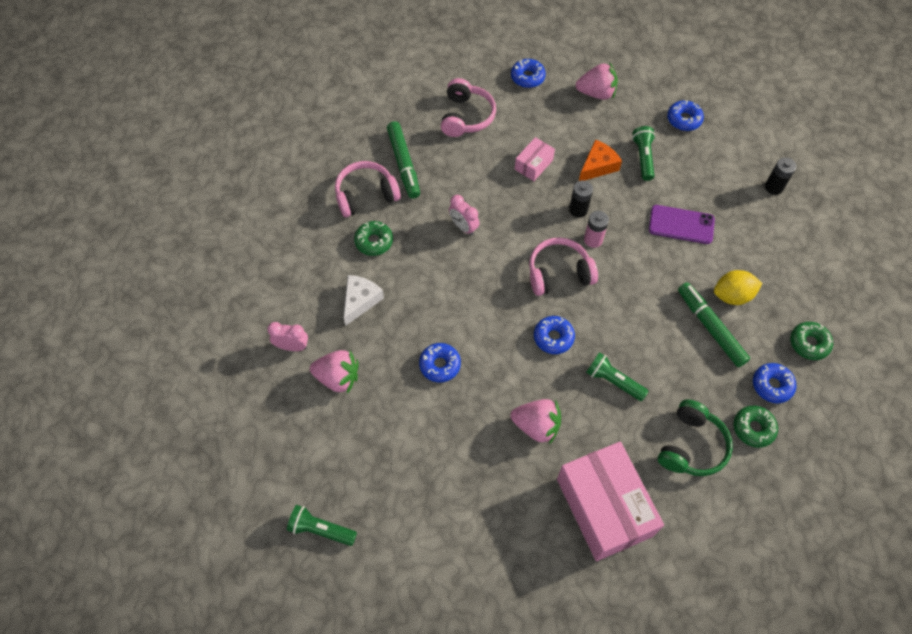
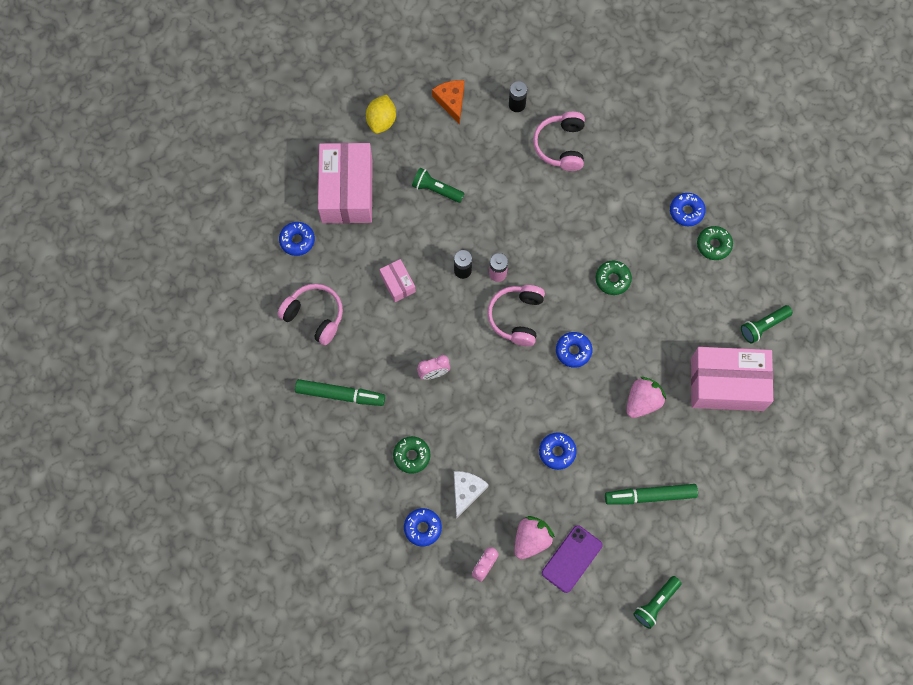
camera: 65 degrees left, 10 degrees up
(360, 300) = (466, 492): white cheese -> white cheese turned 60 degrees clockwise
(366, 195) = (358, 442): pink headphones -> pink headphones (561, 146)
(596, 93) = (347, 191): pink strawberry -> pink box
(598, 166) = (426, 231): orange cheese -> orange cheese (451, 101)
(613, 381) = (631, 325): green flashlight -> green flashlight (763, 326)
(681, 225) = (517, 196): purple phone -> purple phone (572, 559)
(684, 119) = (413, 134): blue donut -> blue donut (422, 528)
(691, 446) = (707, 296): green headphones -> none
(710, 327) = (619, 227): green marker -> green marker (650, 496)
(732, 295) = (599, 195): yellow lemon -> yellow lemon (381, 121)
(809, 343) = (665, 164): green donut -> green donut (612, 279)

